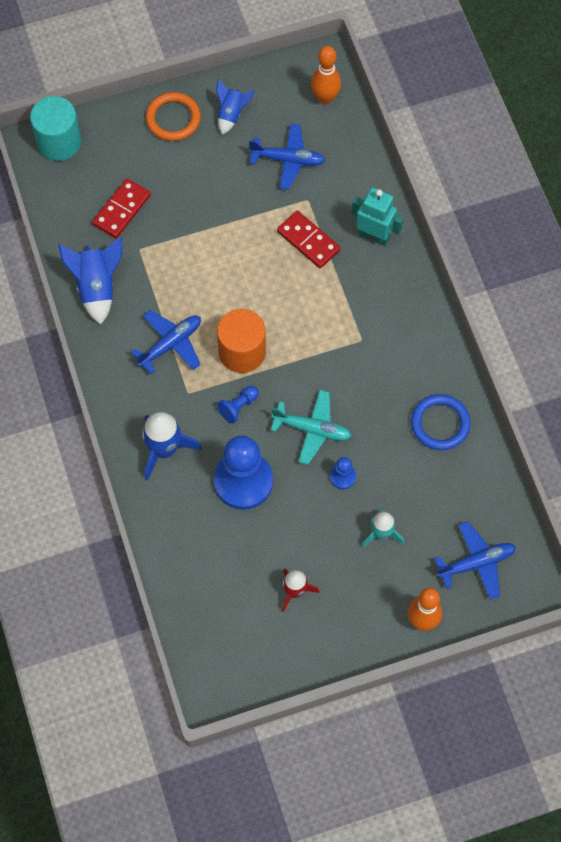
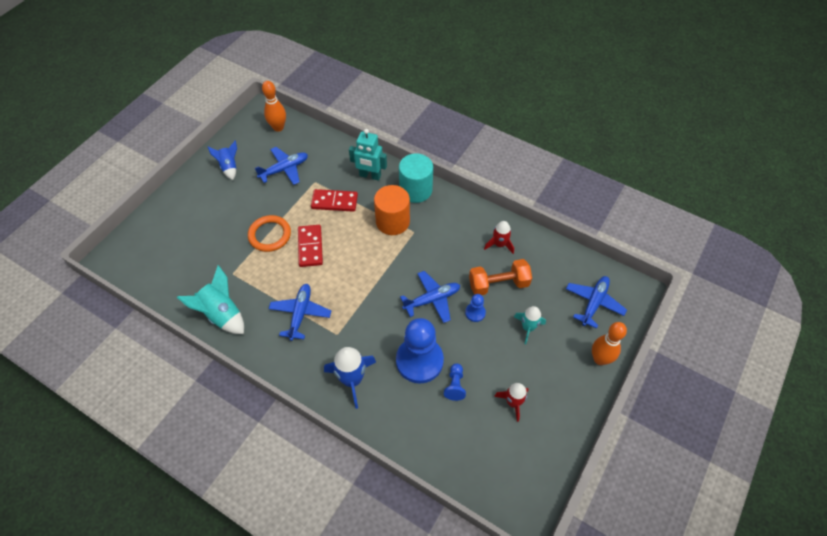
camera: 40 degrees left, 10 degrees down
(59, 142) = (126, 248): turquoise cylinder -> turquoise cylinder (415, 190)
(97, 287) = (222, 314): blue rocket -> turquoise rocket
(121, 210) = (201, 259): red domino -> red domino (310, 247)
(173, 118) = (194, 190): orange ring -> orange ring (270, 235)
(238, 407) = (376, 319): blue pawn -> blue pawn (455, 385)
(242, 352) = (349, 287): orange cylinder -> orange cylinder (392, 222)
(312, 429) = (432, 299): turquoise plane -> blue plane
(374, 236) = (370, 176): turquoise robot -> turquoise robot turned 150 degrees counterclockwise
(395, 466) = (498, 284): none -> orange dumbbell
(440, 424) = (499, 244): blue ring -> red rocket

